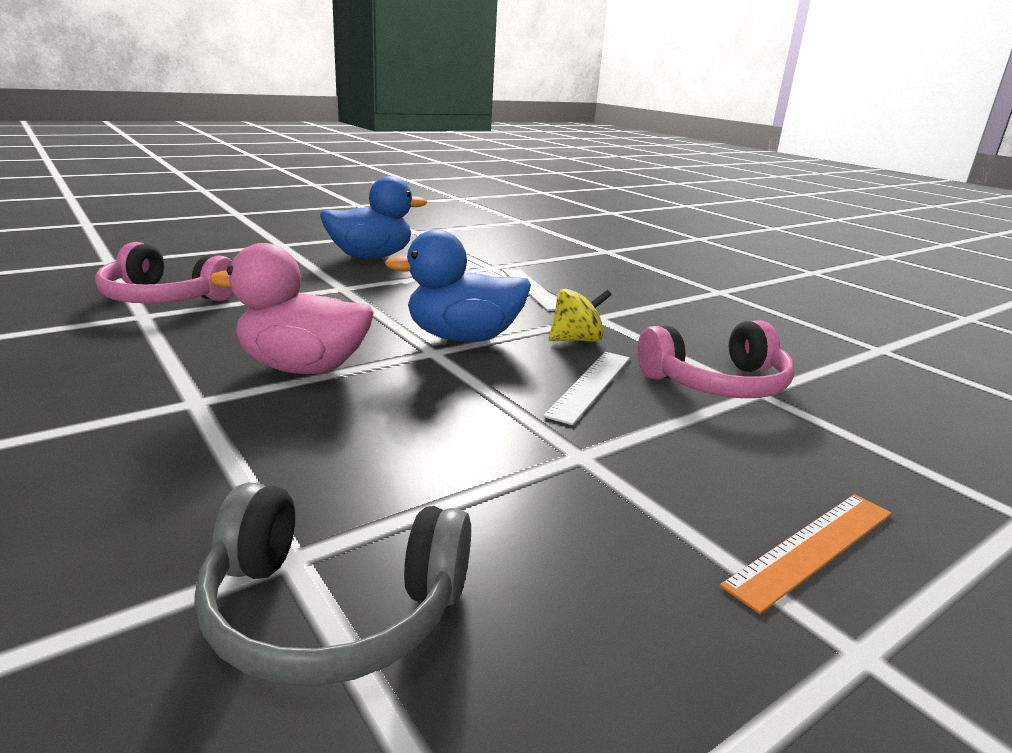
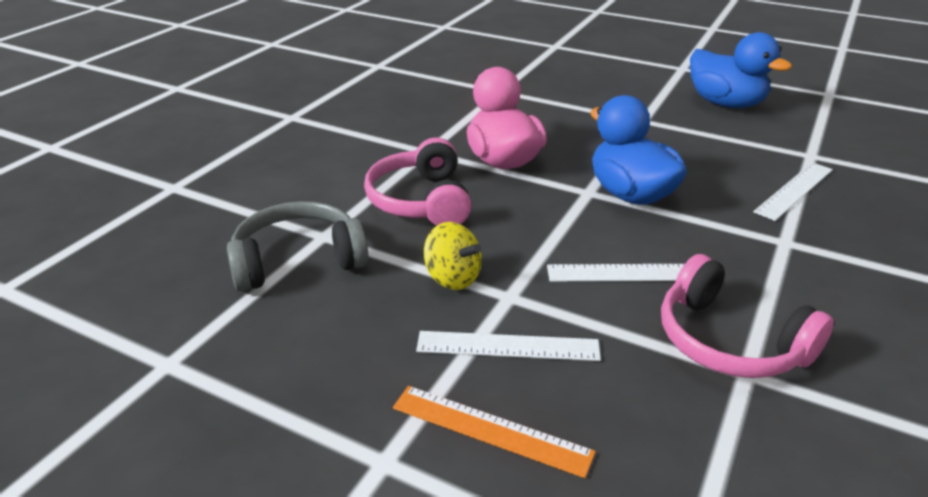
camera: 65 degrees right, 10 degrees up
(165, 298) = (532, 84): pink headphones -> pink headphones (421, 201)
(333, 609) = (298, 261): grey headphones -> grey headphones turned 90 degrees clockwise
(576, 340) = (709, 244): yellow spinning top -> yellow spinning top (452, 278)
(672, 488) = (508, 346): none -> white ruler

